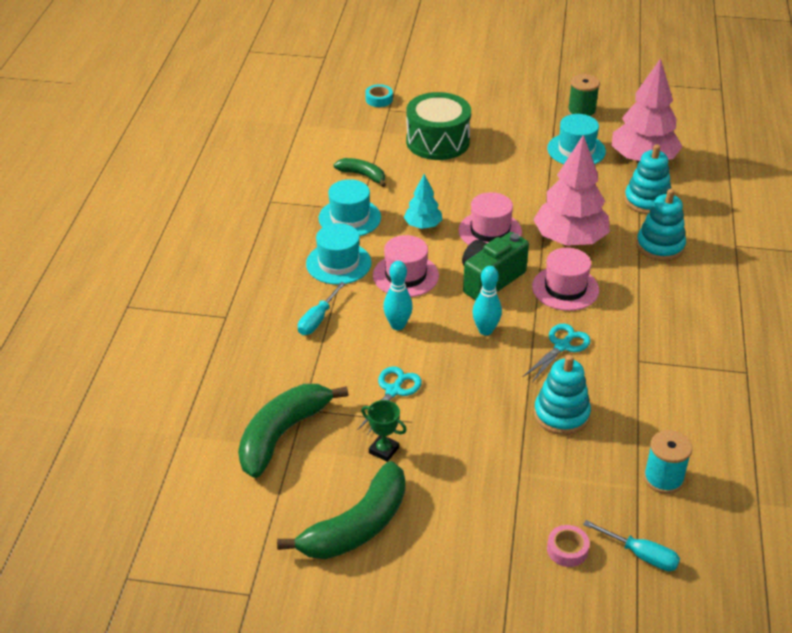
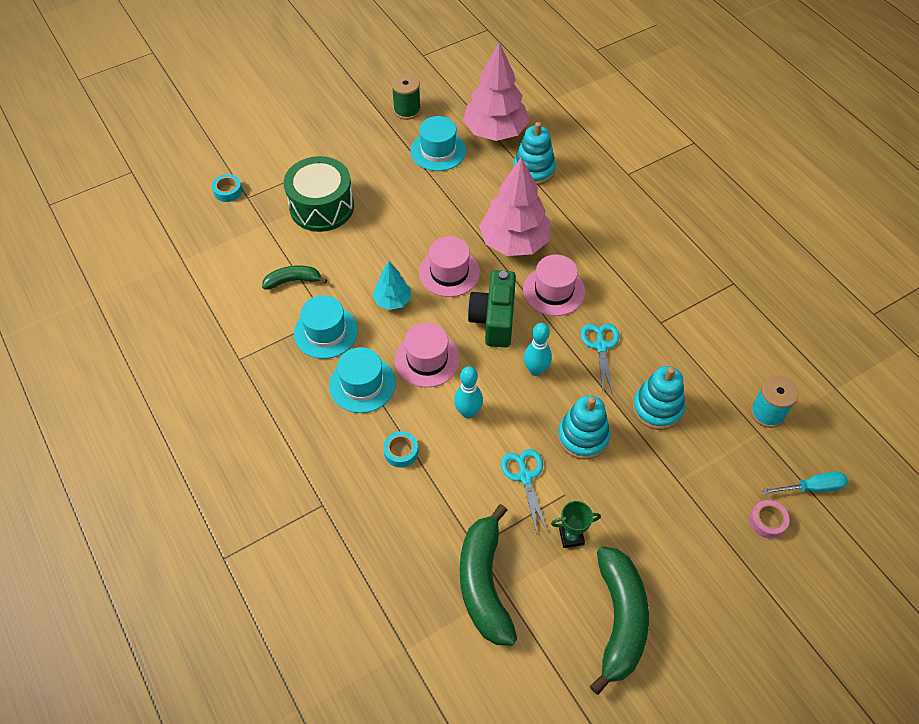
camera: 40 degrees left, 15 degrees up
(318, 319) = (401, 452): turquoise screwdriver -> turquoise tape
(660, 246) = (581, 207): turquoise stacking toy -> turquoise stacking toy (583, 437)

